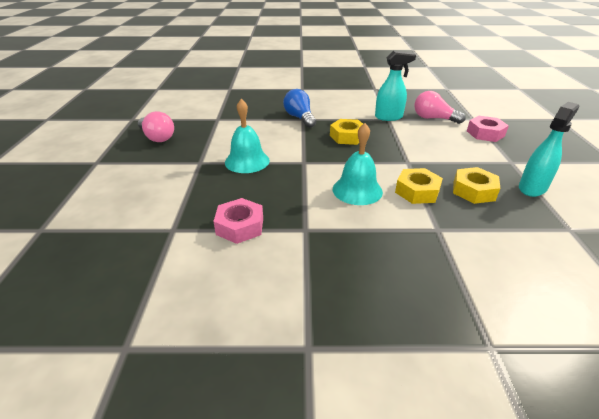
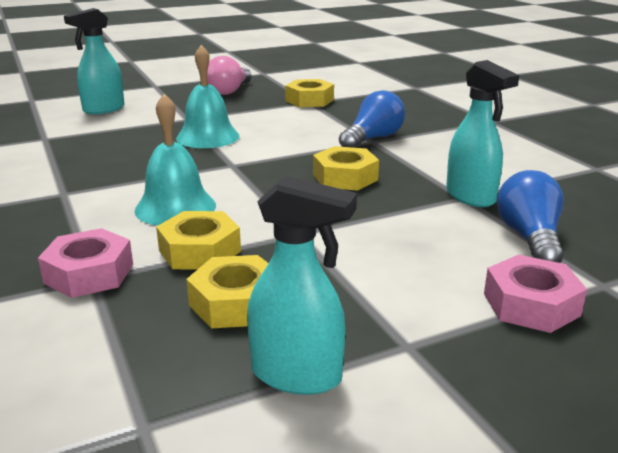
camera: 65 degrees right, 10 degrees down
(130, 193) = (103, 109): none -> turquoise spray bottle
(215, 118) = (309, 100): none -> yellow nut
(240, 226) = (59, 162): pink nut -> pink nut (89, 273)
(433, 118) = (530, 238): pink light bulb -> blue light bulb

